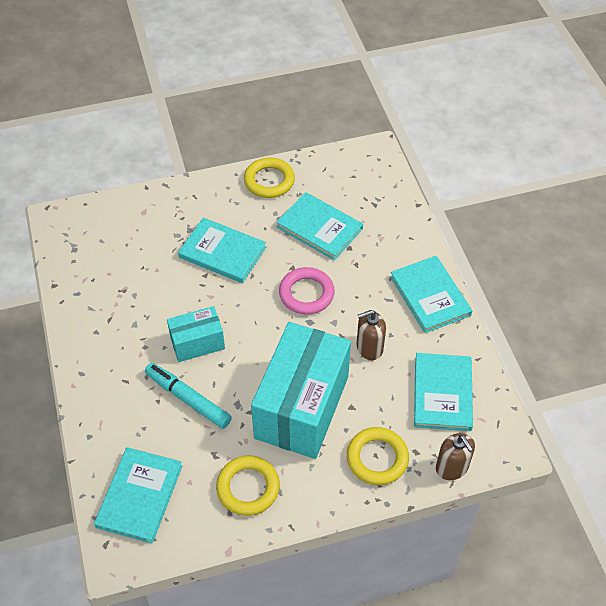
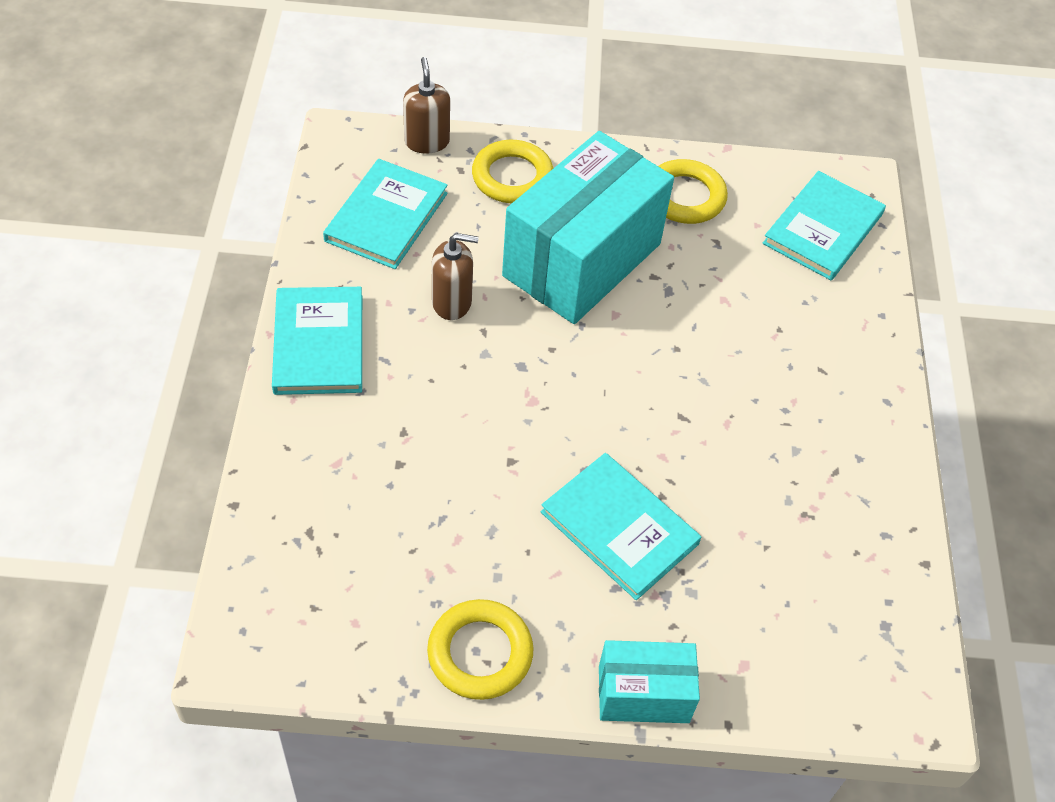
camera: 165 degrees left, 0 degrees up
(188, 399) = (736, 318): turquoise marker -> none
(197, 343) = (703, 389): turquoise box -> turquoise box (643, 694)
(306, 293) = (507, 409): pink ring -> none
(319, 228) = (432, 517): turquoise book -> none

